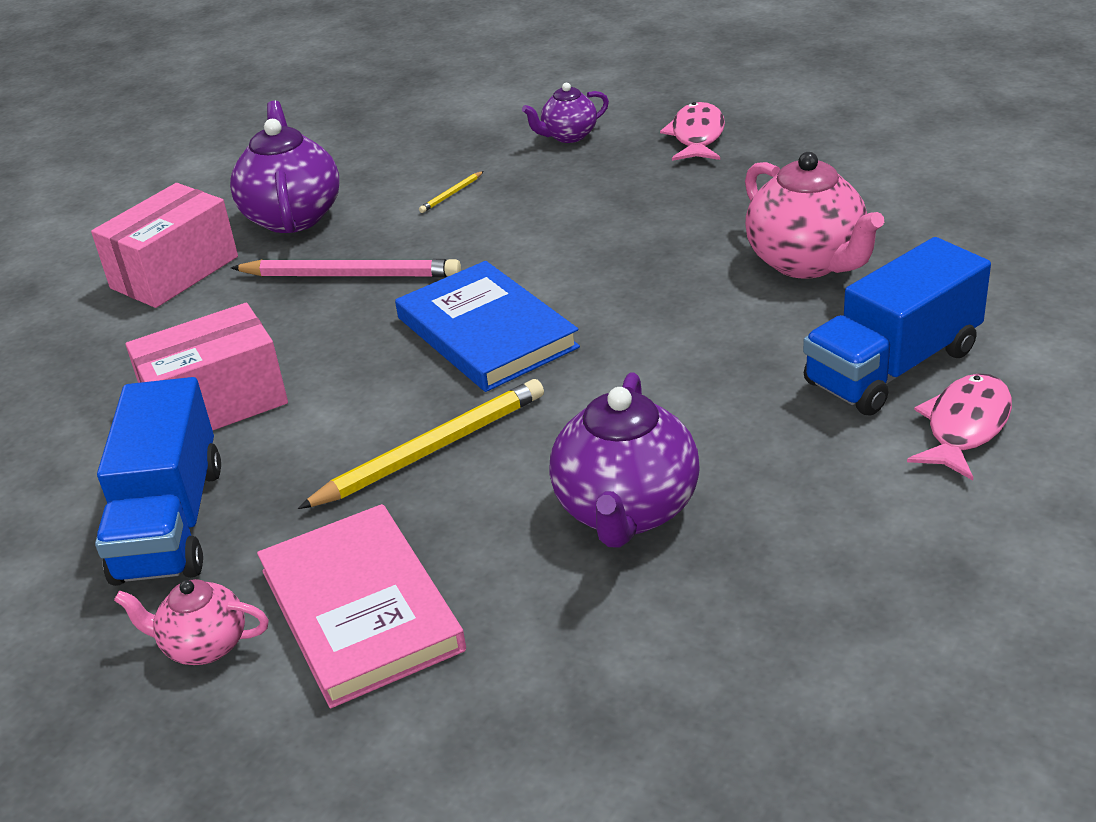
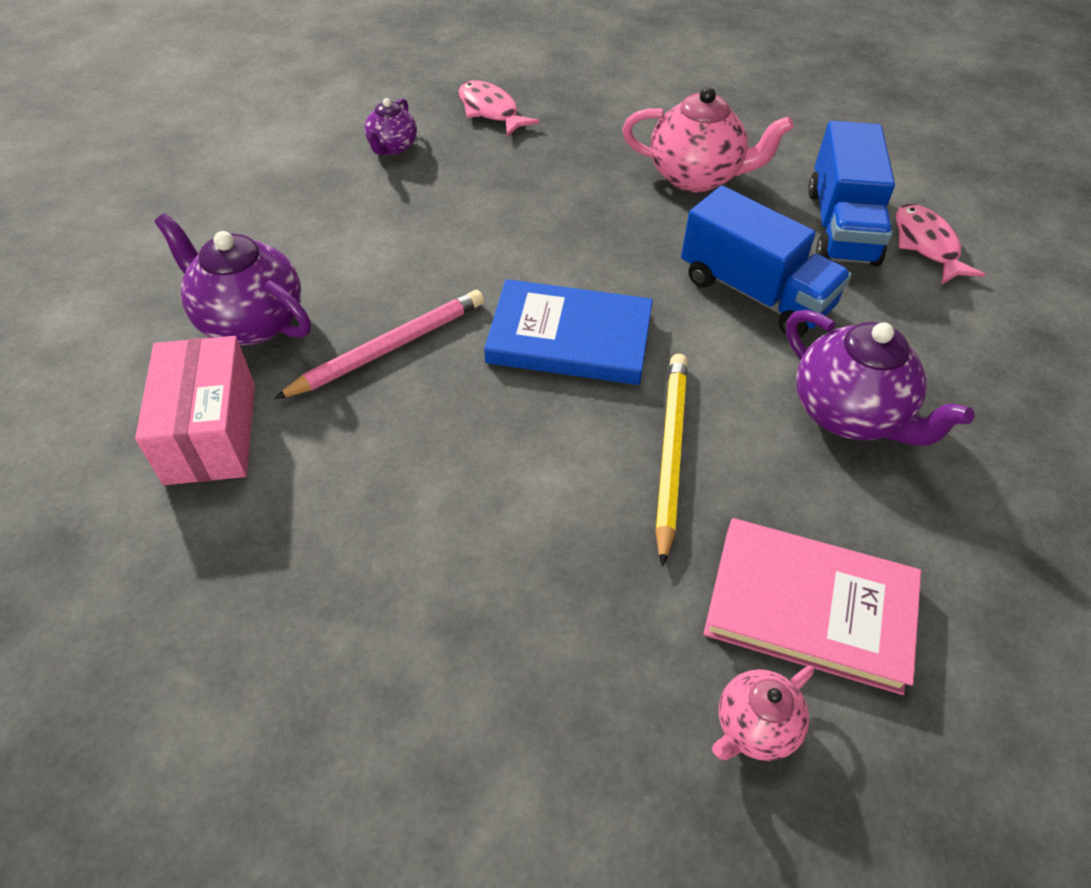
camera: 50 degrees left, 15 degrees up
(170, 522) = (570, 653): blue truck -> blue truck (755, 293)
(216, 404) = (446, 527): pink box -> none
(451, 194) = (369, 237): yellow pencil -> none

